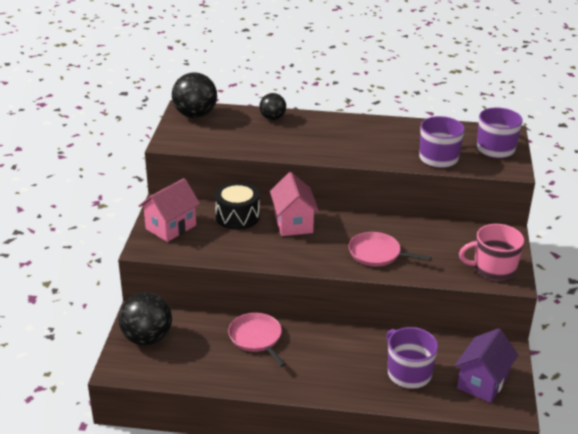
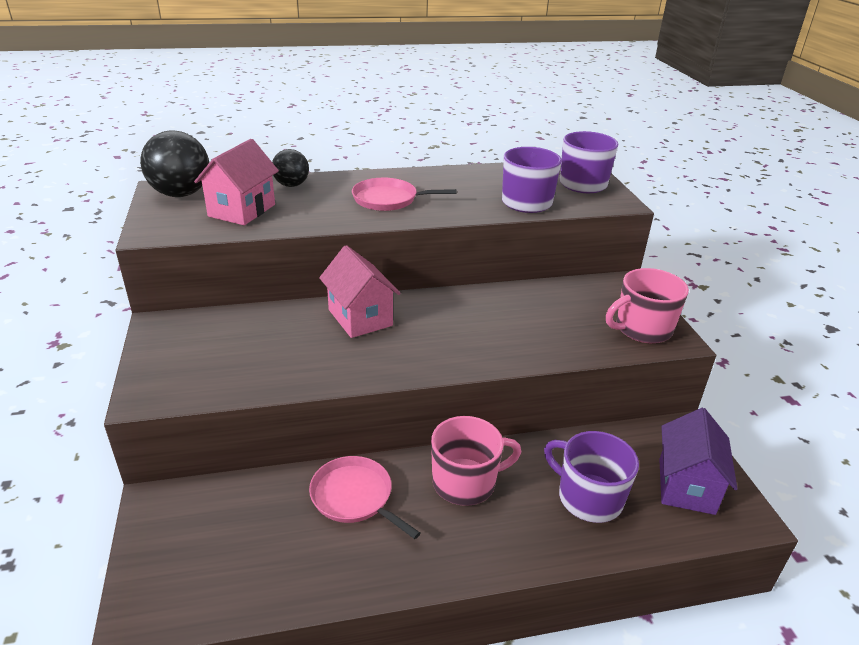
camera: 20 degrees left, 0 degrees up
(147, 338) = (180, 542): black ball -> none
(171, 227) = (181, 355): pink house -> pink house (242, 210)
(237, 216) = (277, 322): black drum -> none
(331, 346) = (465, 482): none -> pink mug
(377, 254) = (491, 337): pink pan -> pink pan (388, 199)

